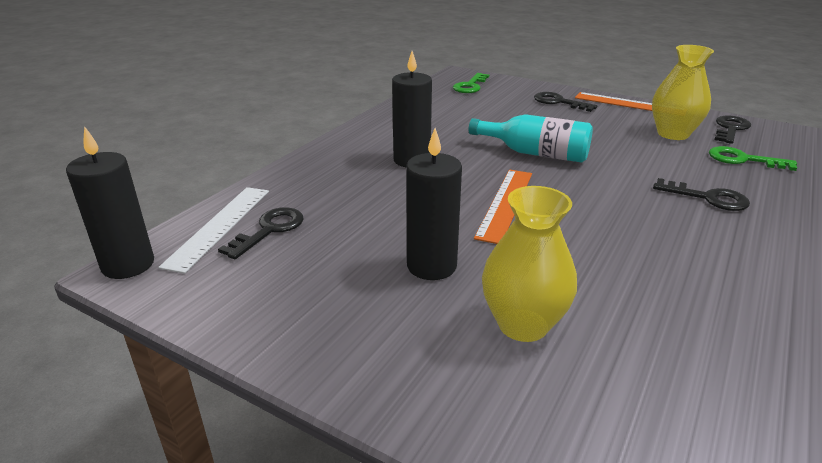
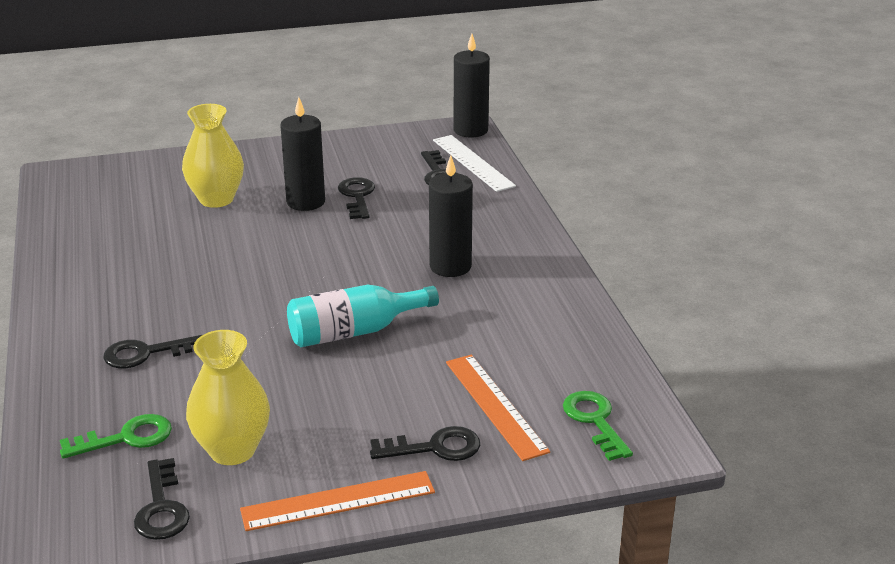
camera: 135 degrees right, 0 degrees up
(376, 246) = (357, 196): none -> black key
(505, 204) = (314, 264): orange ruler -> orange ruler (495, 405)

